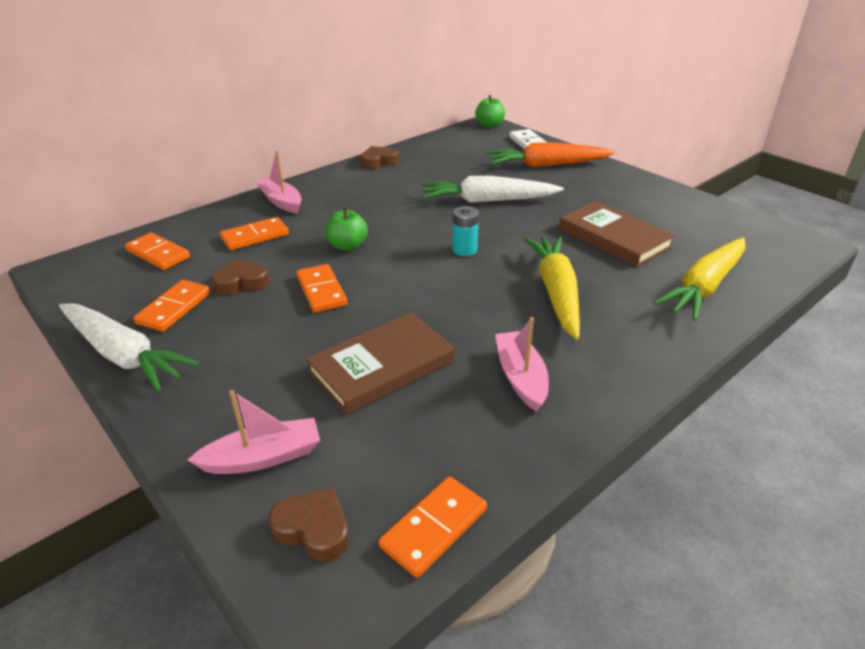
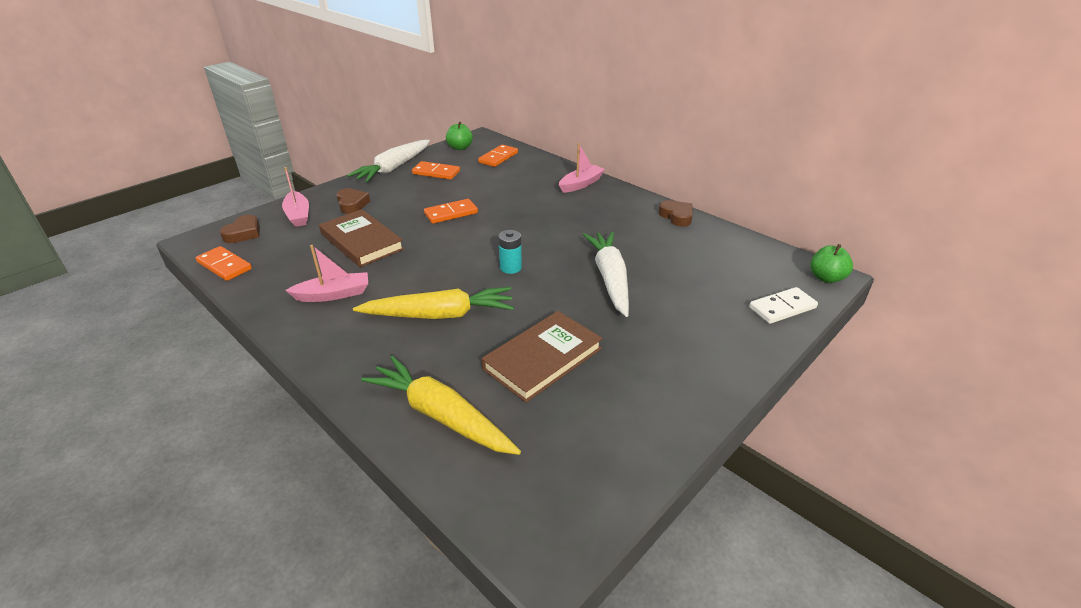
camera: 85 degrees right, 0 degrees up
(241, 282) = (463, 187): brown heart -> brown heart (352, 204)
(255, 236) = (524, 182): orange domino -> none
(347, 246) = (513, 216): green apple -> green apple (460, 147)
(546, 165) = (719, 319): orange carrot -> none

